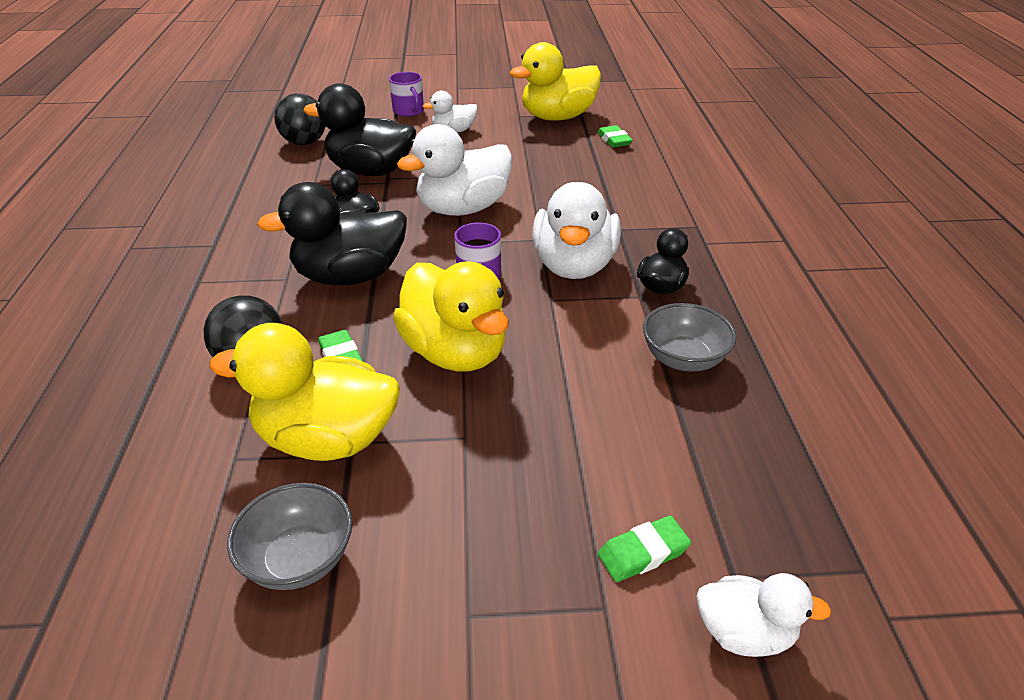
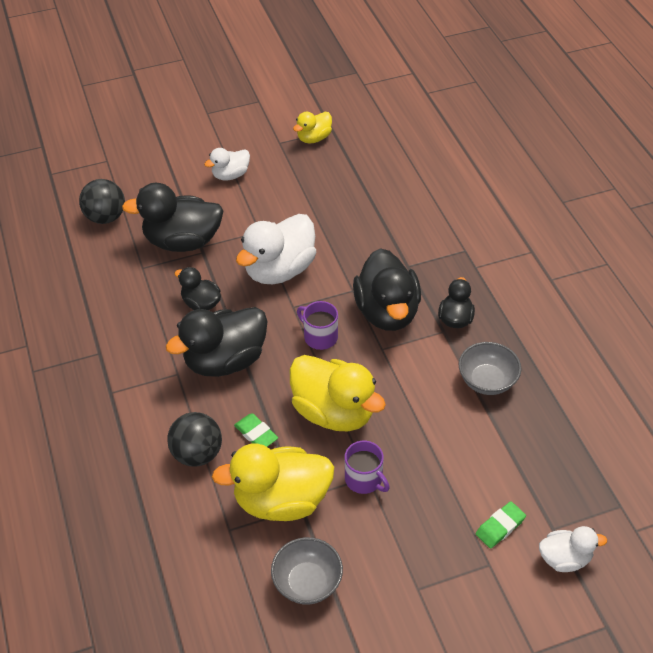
camera: 15 degrees left, 10 degrees up
(408, 111) = (178, 155): purple mug -> purple mug (364, 479)
(557, 117) = (314, 138): yellow duck -> yellow duck, size x0.54
(574, 265) = (387, 312): white duck -> black duck
(614, 140) = (372, 160): green eraser -> none

